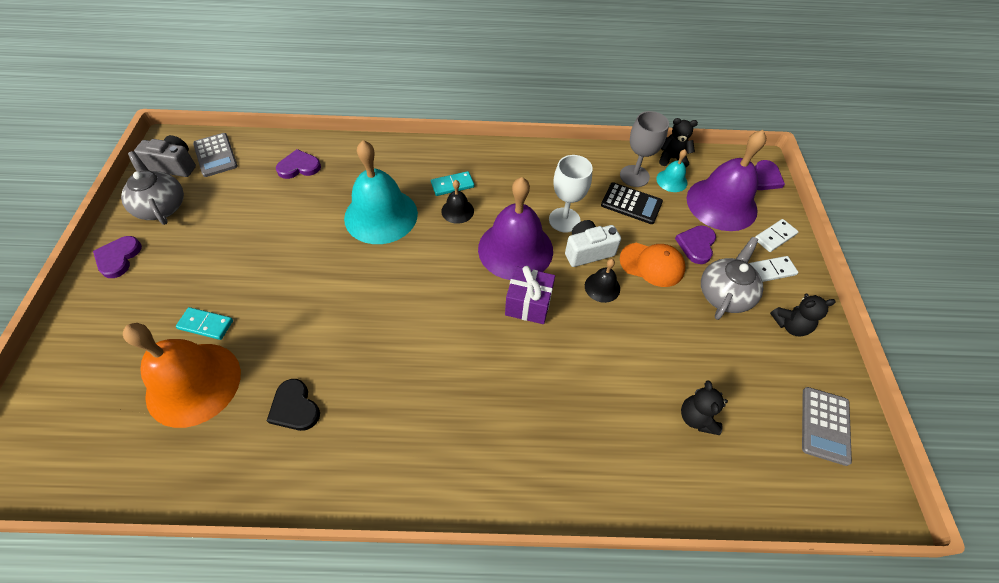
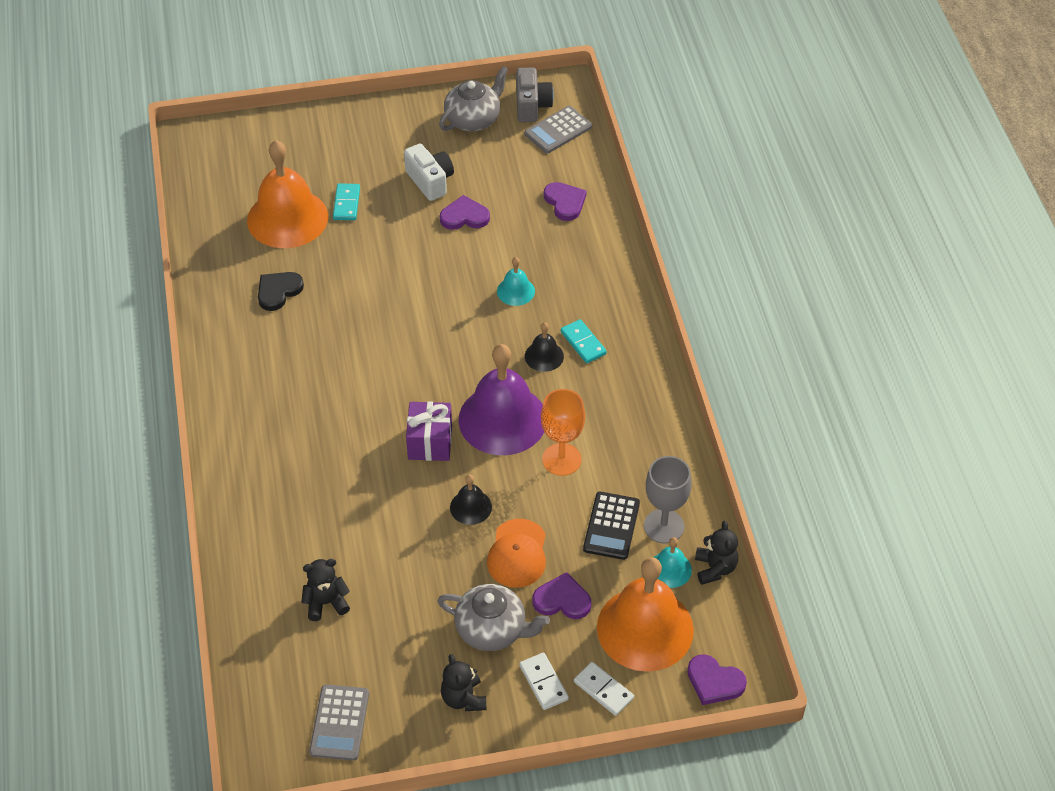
camera: 80 degrees right, 5 degrees down
(118, 258) = (403, 116): purple heart -> purple heart (464, 216)
(381, 215) = (515, 291): turquoise bell -> turquoise bell, size x0.46
(564, 220) = (561, 459): white goblet -> orange goblet
(587, 251) = (519, 488): white camera -> white camera (430, 181)
(721, 204) = (645, 628): purple bell -> orange bell
(824, 425) = (339, 723): grey calculator -> grey calculator turned 90 degrees counterclockwise

